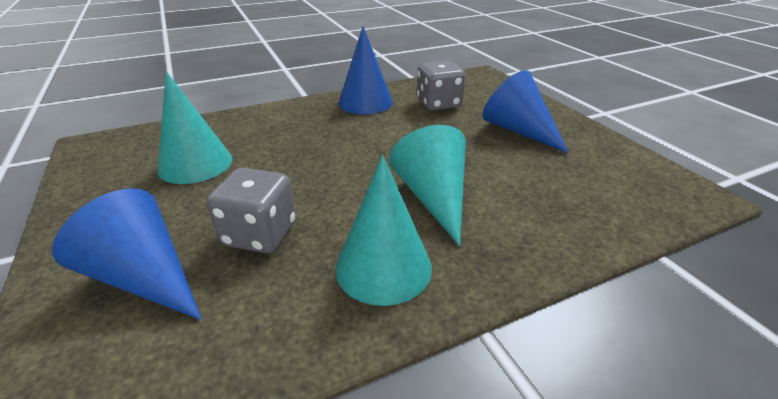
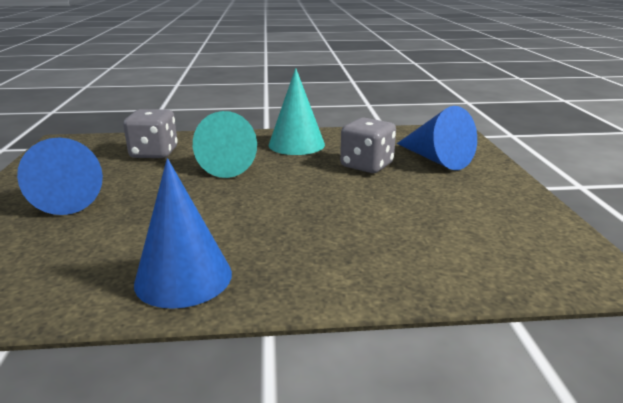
camera: 160 degrees left, 10 degrees down
(195, 164) = (436, 221): turquoise cone -> none
(438, 104) = (86, 251): grey dice -> grey dice (154, 153)

